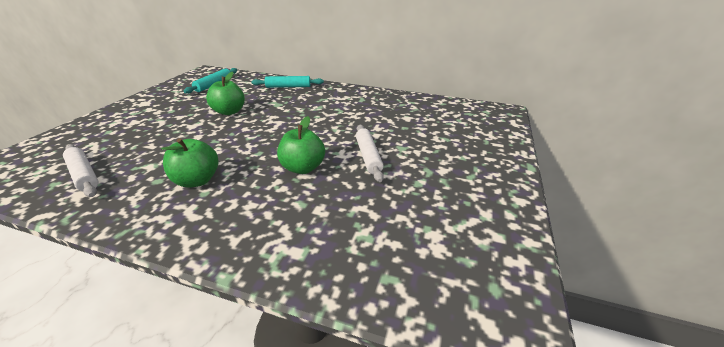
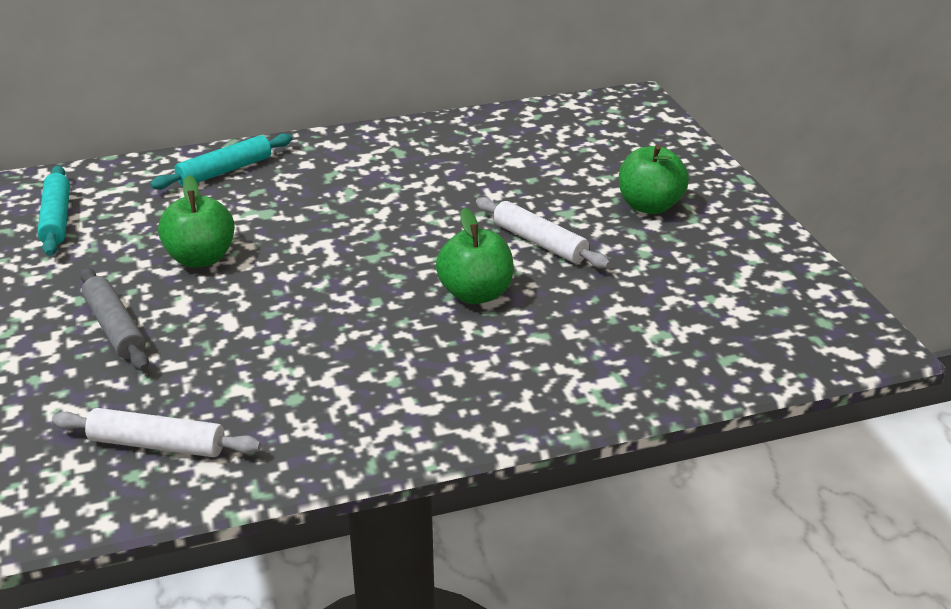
camera: 35 degrees left, 0 degrees up
(161, 124) = (115, 328): none -> grey rolling pin
(197, 180) = (355, 372): green apple -> green apple (649, 206)

